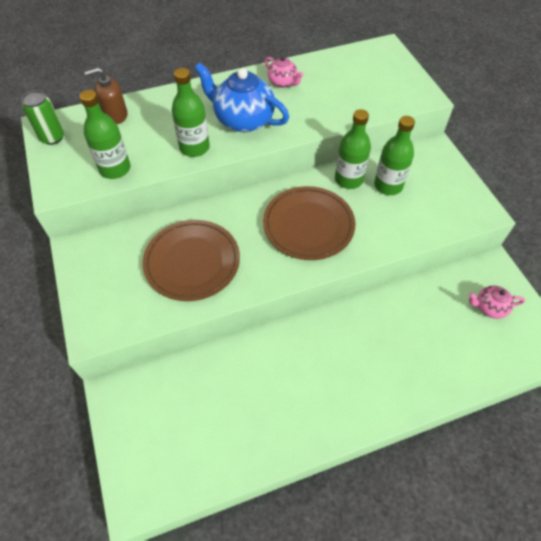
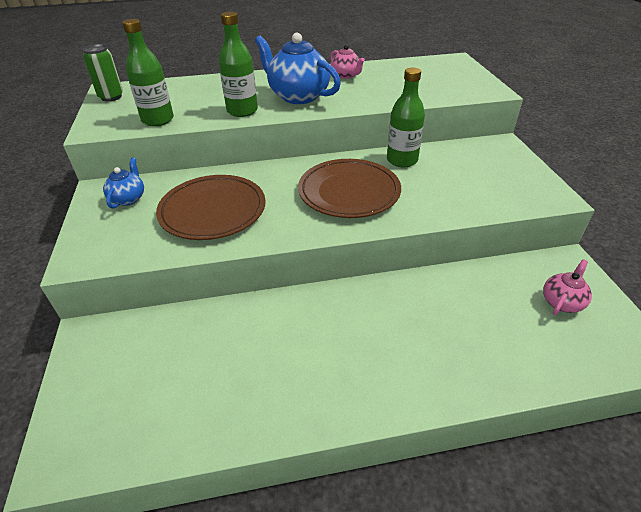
camera: 10 degrees right, 15 degrees down
(108, 256) = (128, 199): none -> blue teapot
(115, 115) = (177, 87): brown soap dispenser -> none
(388, 186) = (445, 168): green bottle -> none
(489, 307) = (562, 302): pink teapot -> pink teapot turned 120 degrees clockwise

